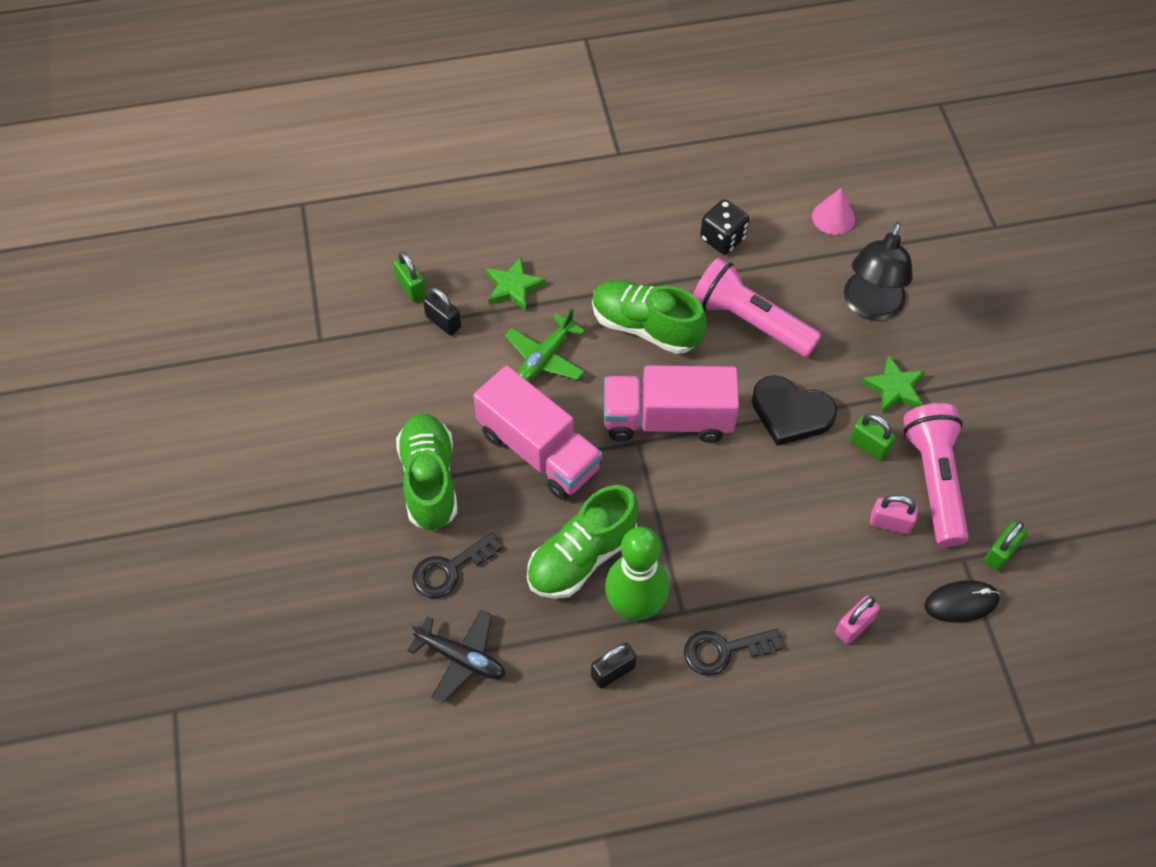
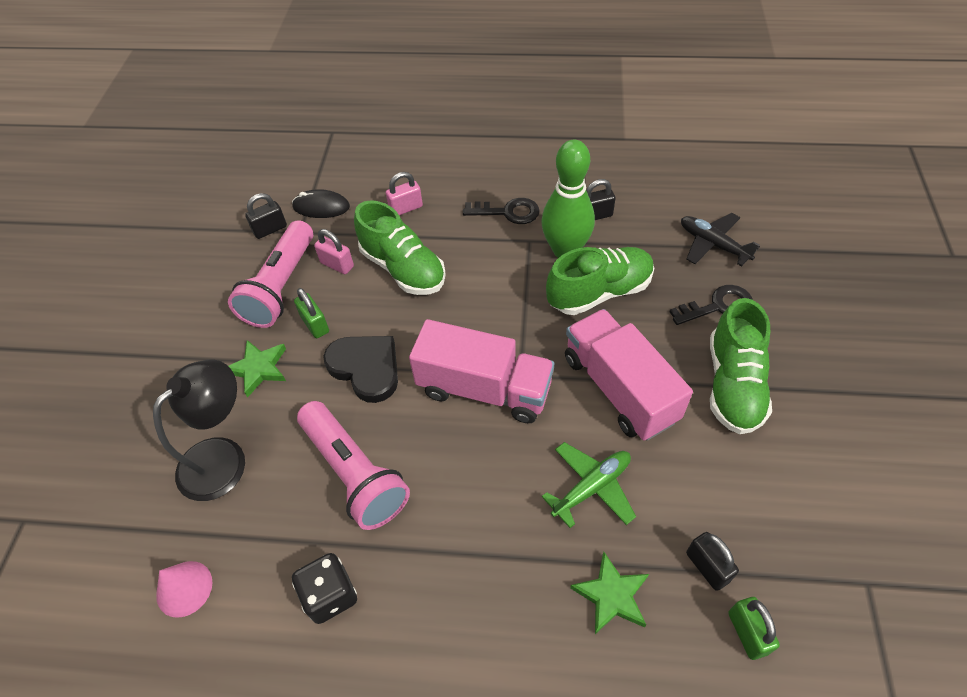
camera: 160 degrees left, 5 degrees down
(645, 327) = (469, 496): green shoe -> green shoe (403, 269)
(1000, 553) = (270, 229): green padlock -> black padlock

